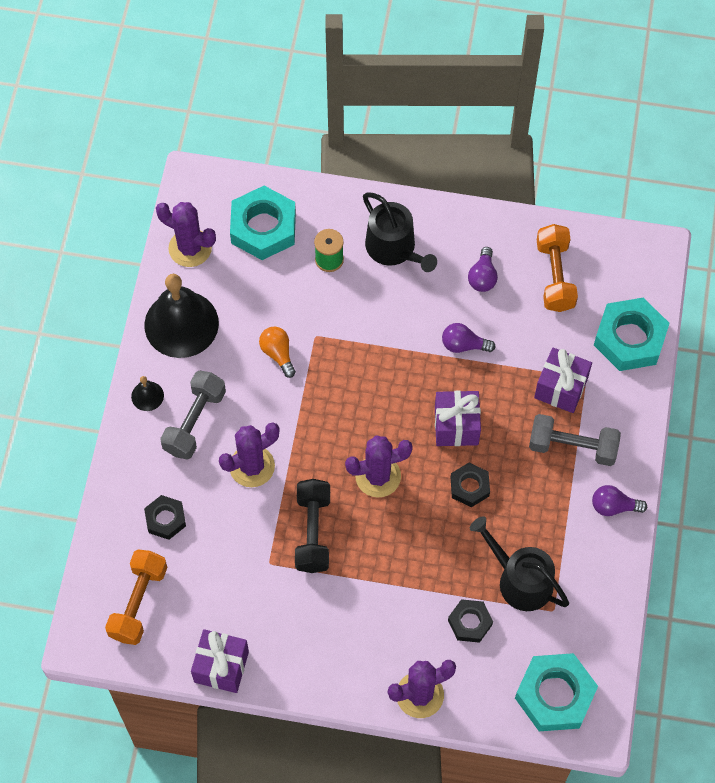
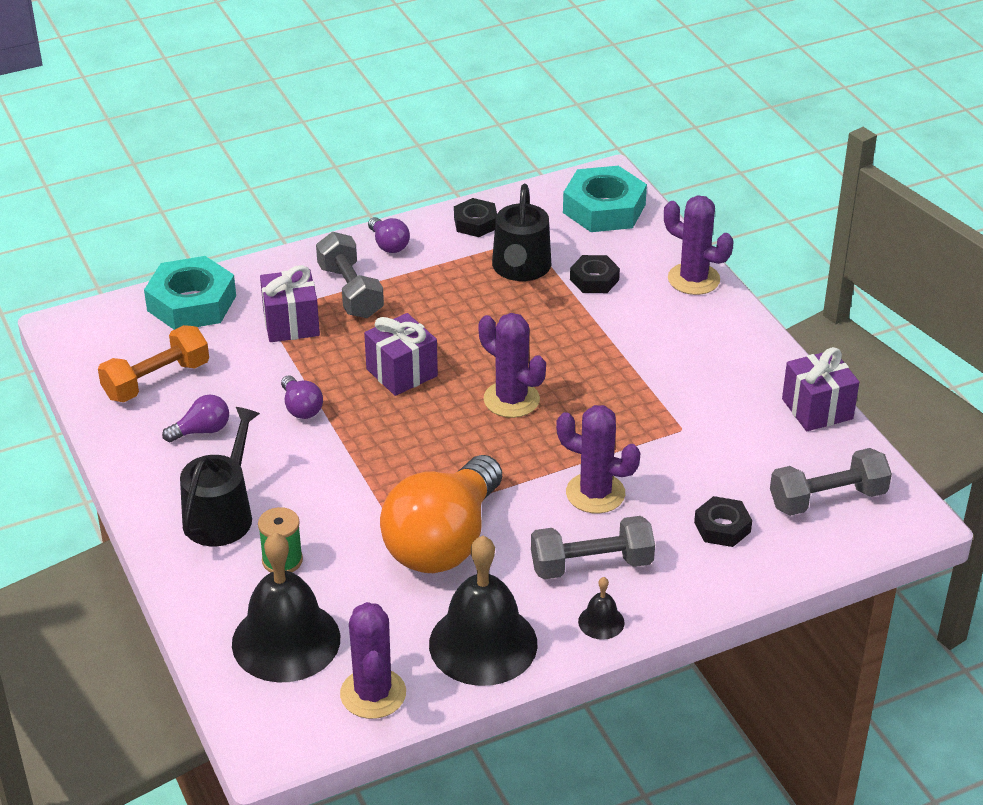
camera: 125 degrees left, 25 degrees down
(138, 602) = (827, 499): orange dumbbell -> grey dumbbell
(263, 228) = (286, 640): turquoise nut -> black bell
(278, 354) = (443, 541): orange light bulb -> orange light bulb, size x2.41
(313, 532) = (617, 415): black dumbbell -> none
(469, 487) = (459, 336): black nut -> black nut (475, 223)

